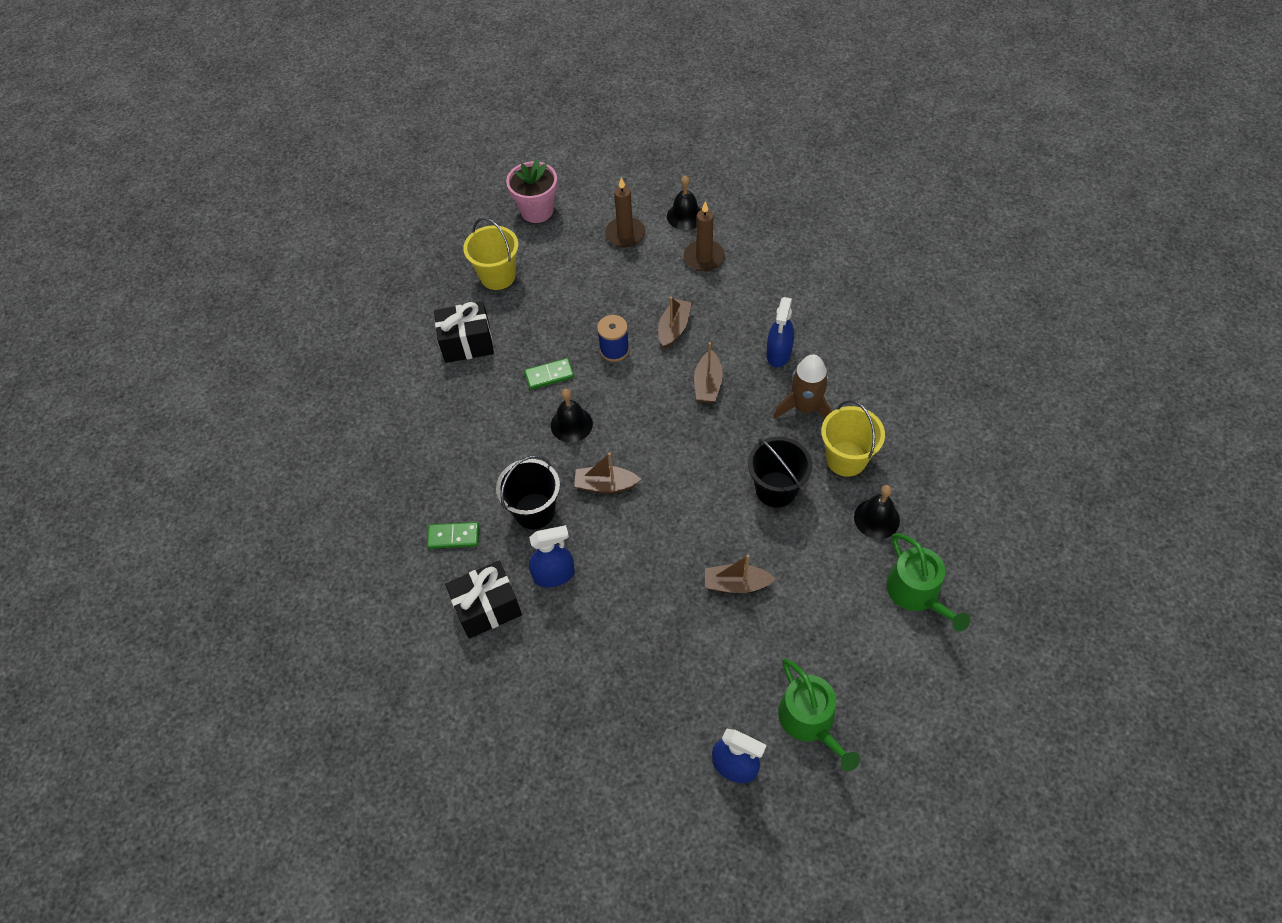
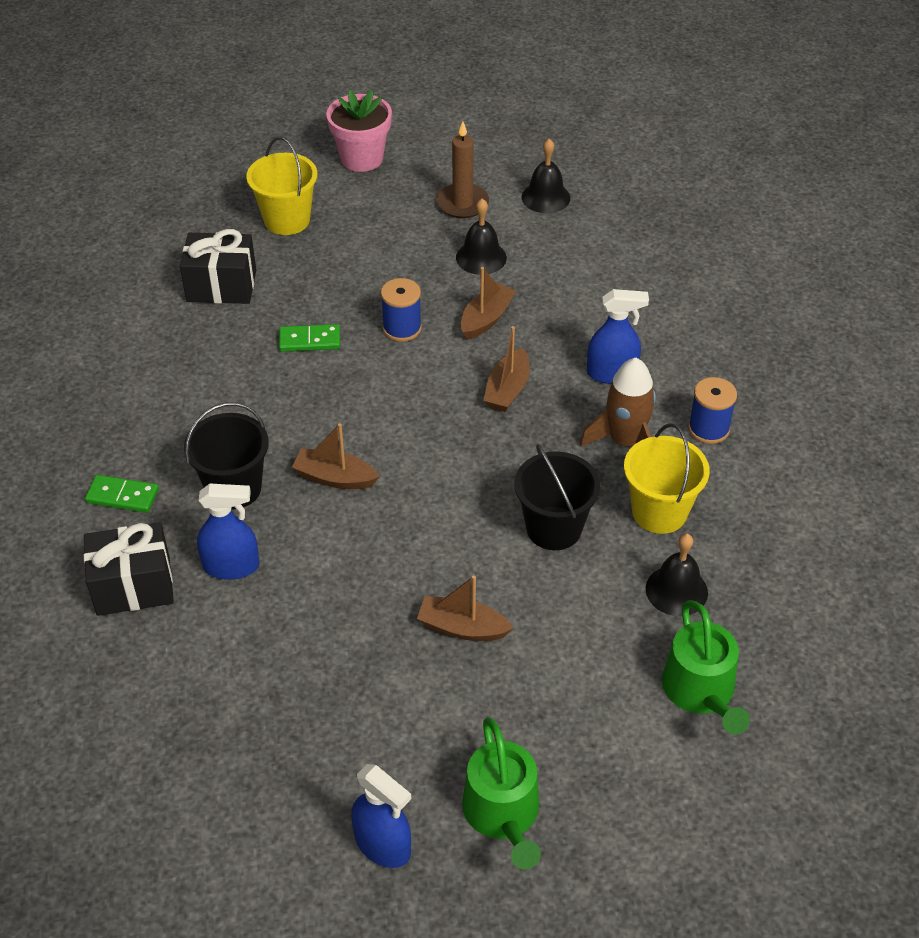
camera: 10 degrees right, 10 degrees down
(571, 424) = (317, 400): black bell -> black bell (481, 257)
(704, 257) = (553, 247): brown candle -> none
(778, 354) = (612, 373): blue spray bottle -> blue spray bottle turned 120 degrees counterclockwise
(860, 384) = (708, 429): none -> blue spool

